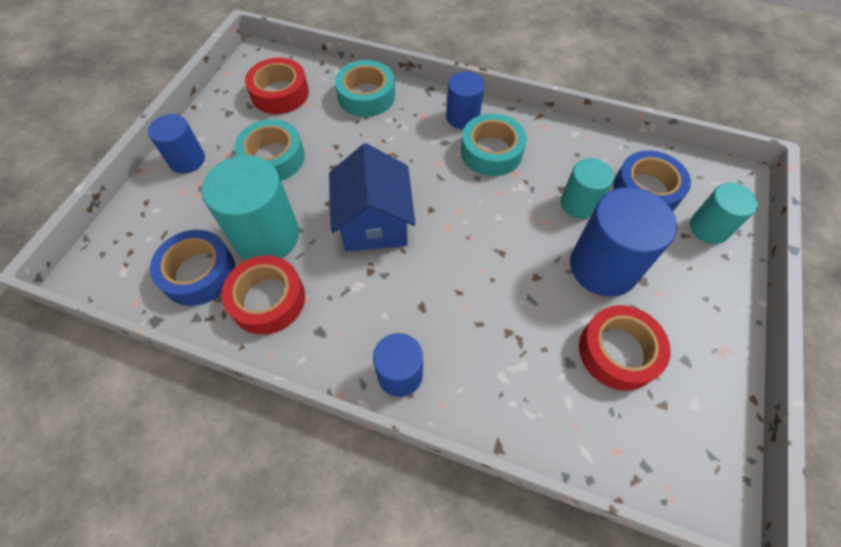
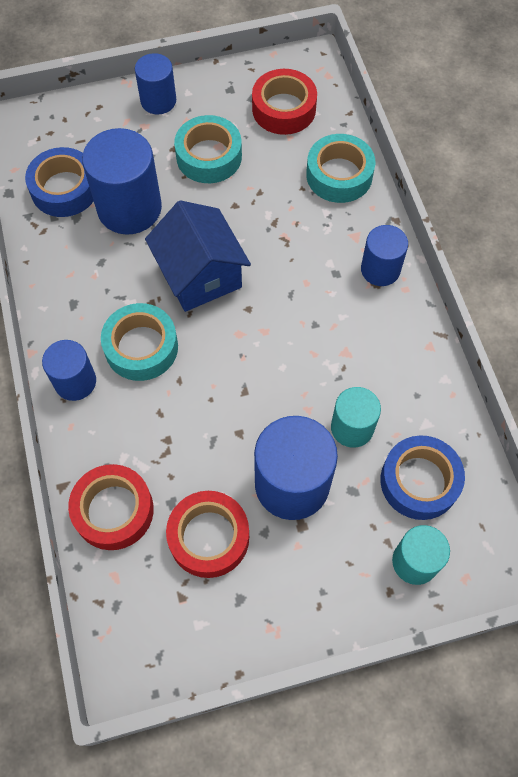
camera: 55 degrees right, 5 degrees up
(266, 236) = (129, 208): turquoise cylinder -> blue cylinder
(268, 300) = (75, 250): red tape -> red tape (113, 510)
(374, 223) = (200, 275): blue house -> blue house turned 75 degrees counterclockwise
(491, 152) = (356, 318): turquoise tape -> turquoise tape (141, 347)

